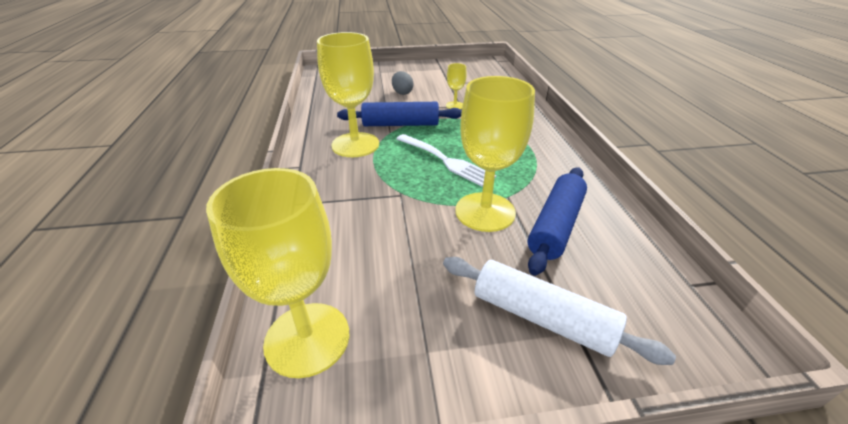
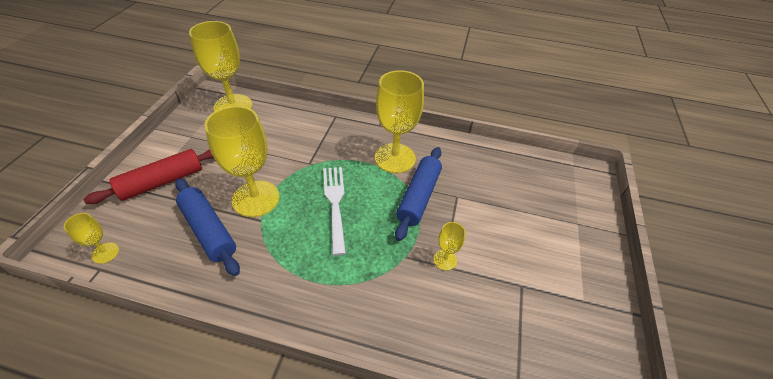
camera: 110 degrees right, 10 degrees up
(402, 93) = (500, 224): grey egg -> none
(445, 161) = (335, 204): white fork -> white fork turned 105 degrees clockwise
(541, 317) = (162, 182): white rolling pin -> red rolling pin
(675, 295) = (105, 253): none -> yellow goblet

